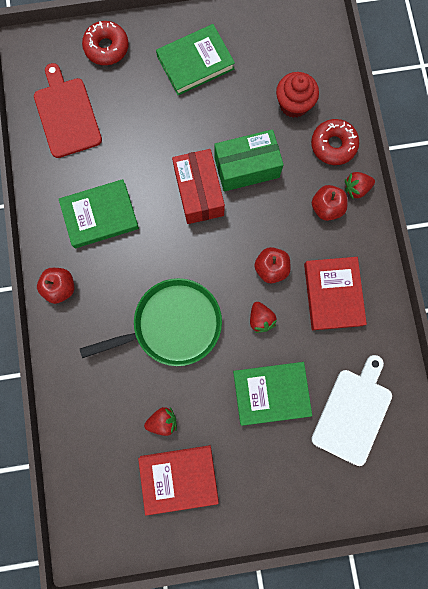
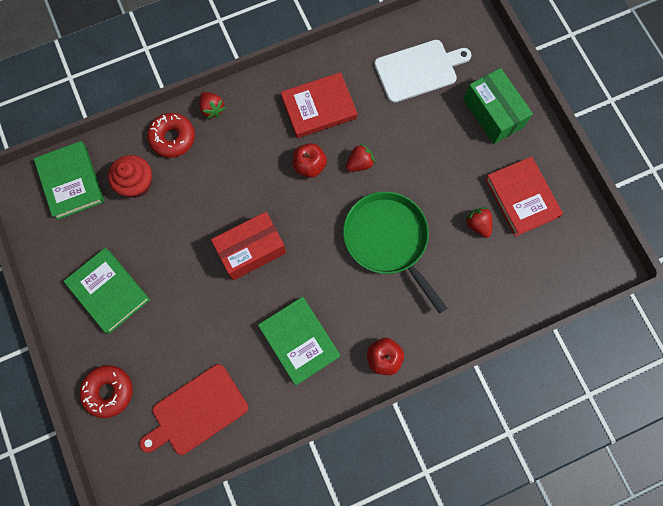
camera: 105 degrees left, 5 degrees down
(246, 167) = (214, 212): green box -> green box (493, 113)
(271, 393) = (423, 139): green book -> green book (71, 182)
(326, 208) = (237, 131): red apple -> none
(353, 413) = (418, 70): white cutting board -> white cutting board turned 150 degrees clockwise

